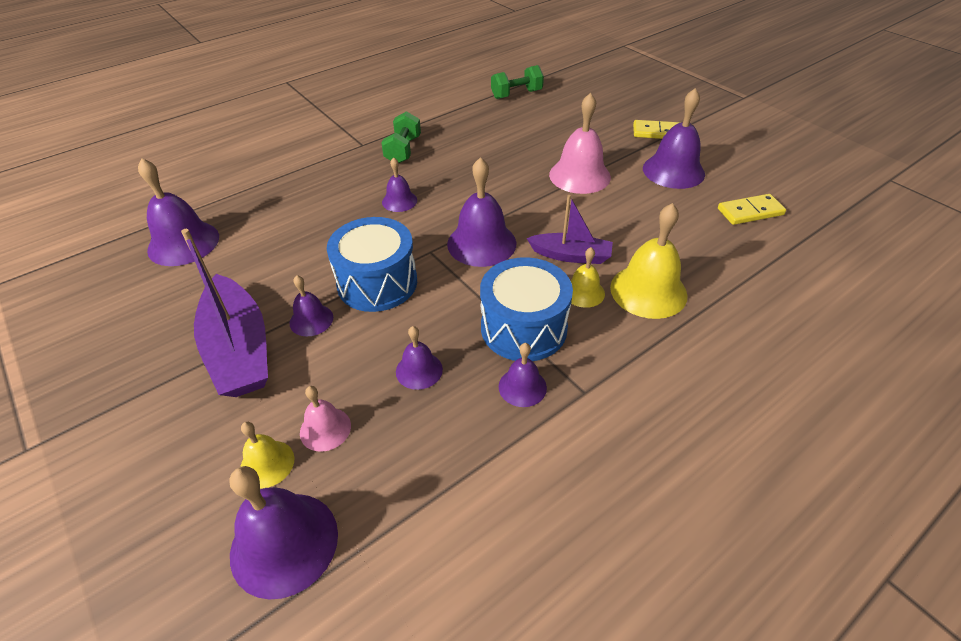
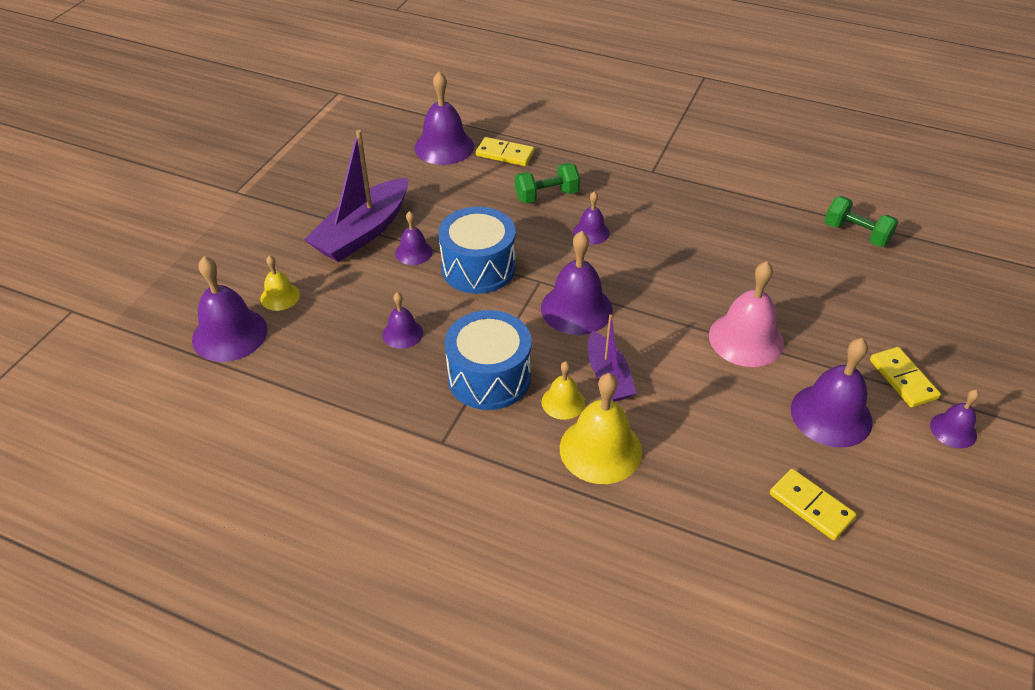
camera: 60 degrees right, 0 degrees up
(244, 210) = (505, 154): none -> yellow domino
(325, 429) = (321, 310): pink bell -> none
(403, 150) = (668, 200): green dumbbell -> green dumbbell (546, 196)
(522, 387) = (423, 400): purple bell -> purple bell (953, 430)

